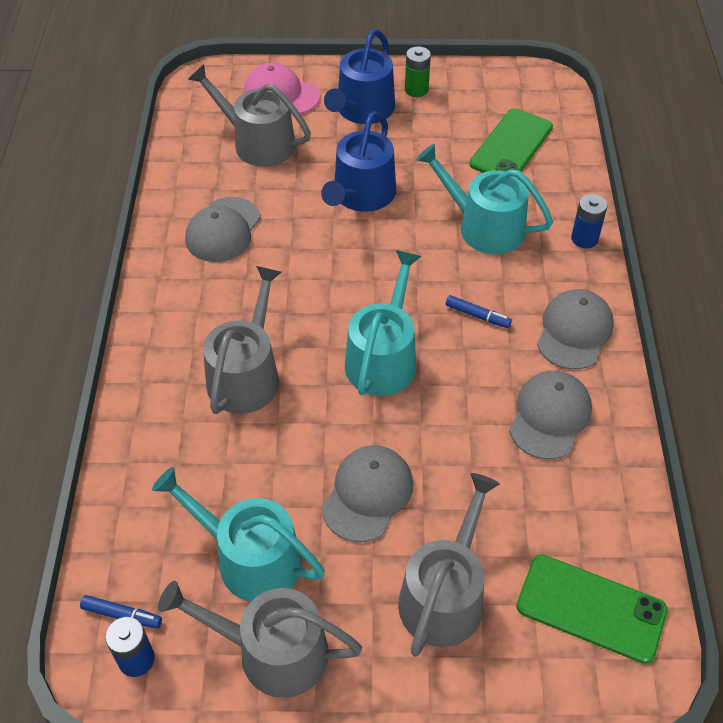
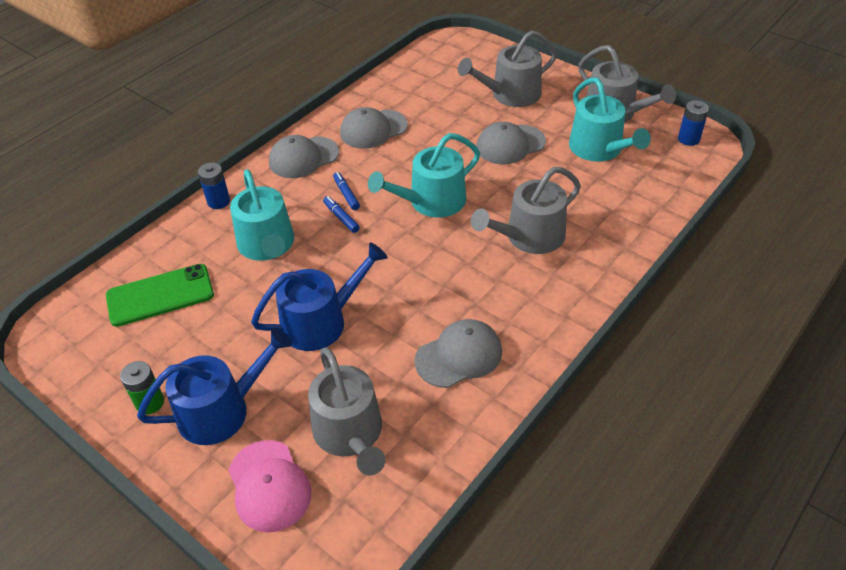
camera: 140 degrees left, 5 degrees down
(122, 615) = (687, 158): blue marker -> blue marker (341, 217)
(591, 608) = (448, 63): green phone -> none

